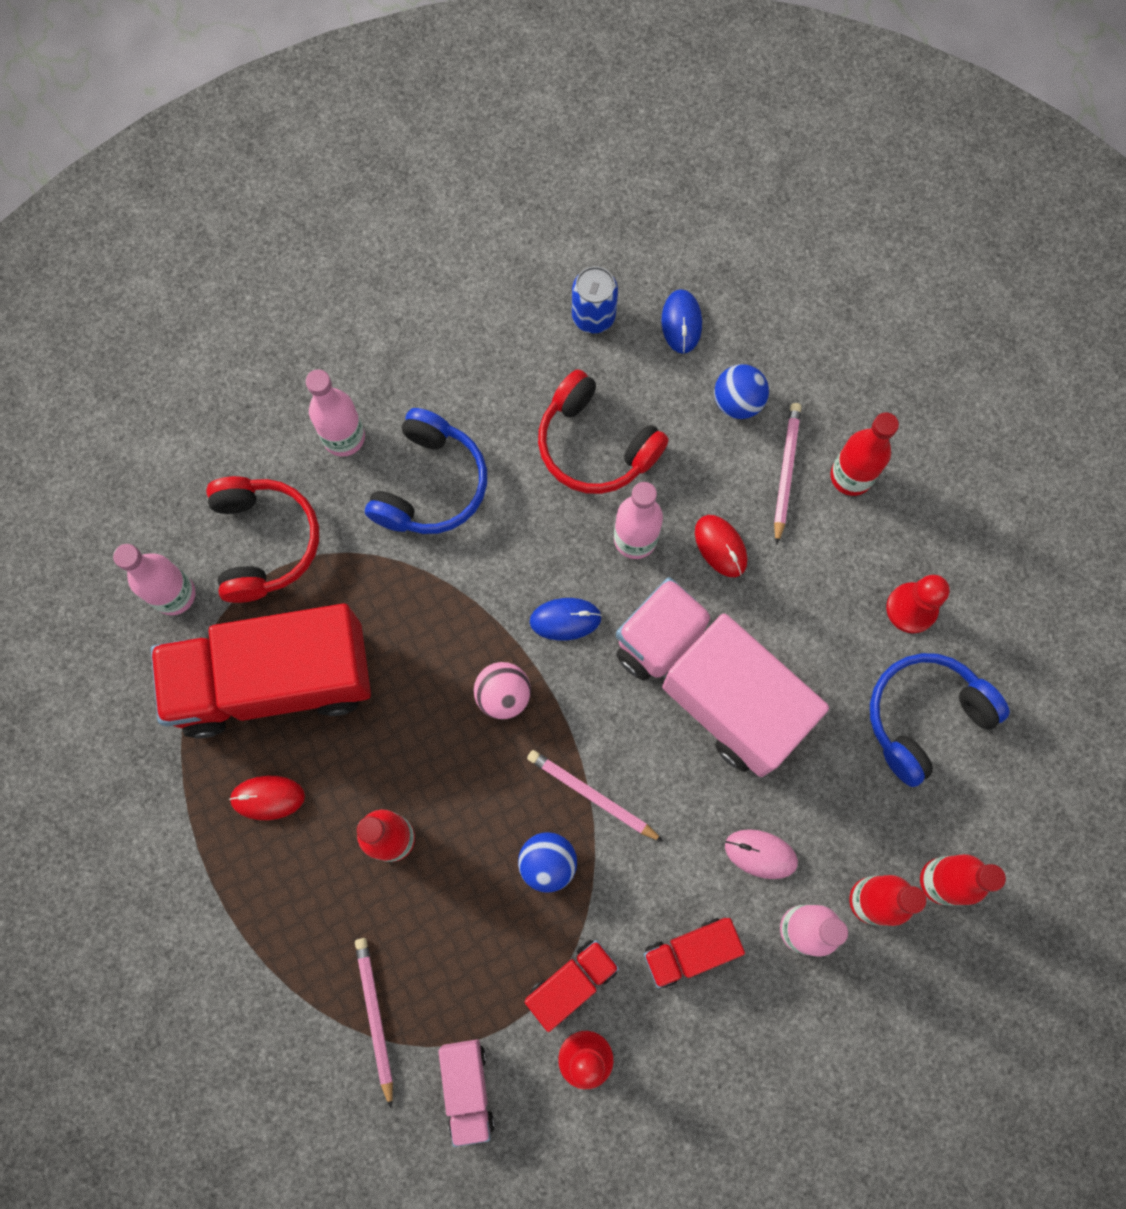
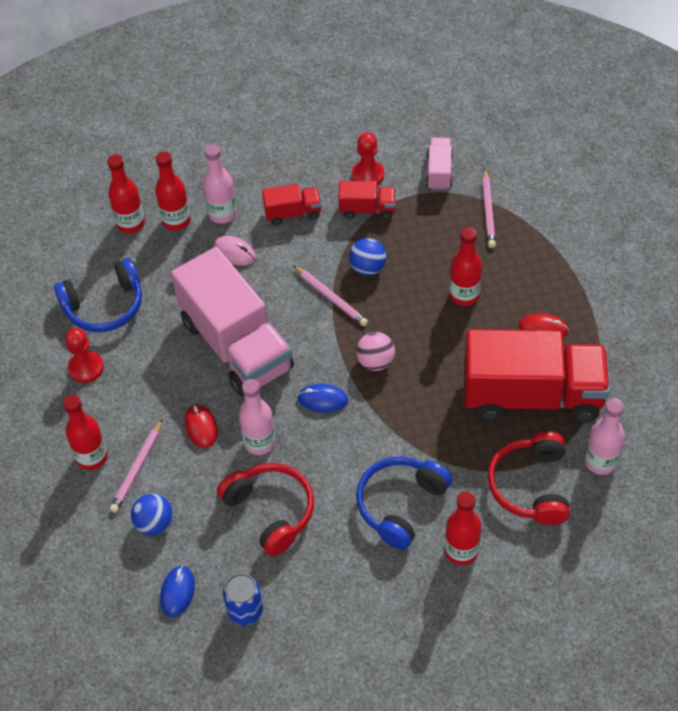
camera: 165 degrees left, 20 degrees down
(344, 437) = (461, 551): pink bottle -> red bottle
(572, 983) = (367, 209): red truck -> red truck turned 150 degrees counterclockwise

